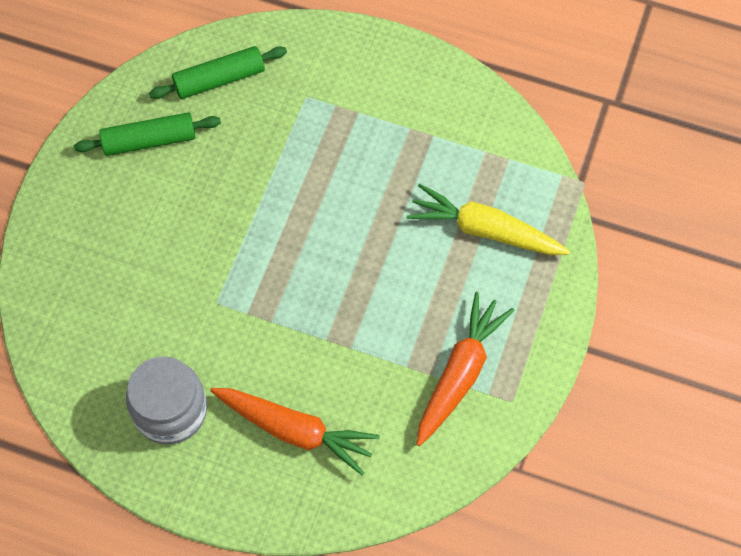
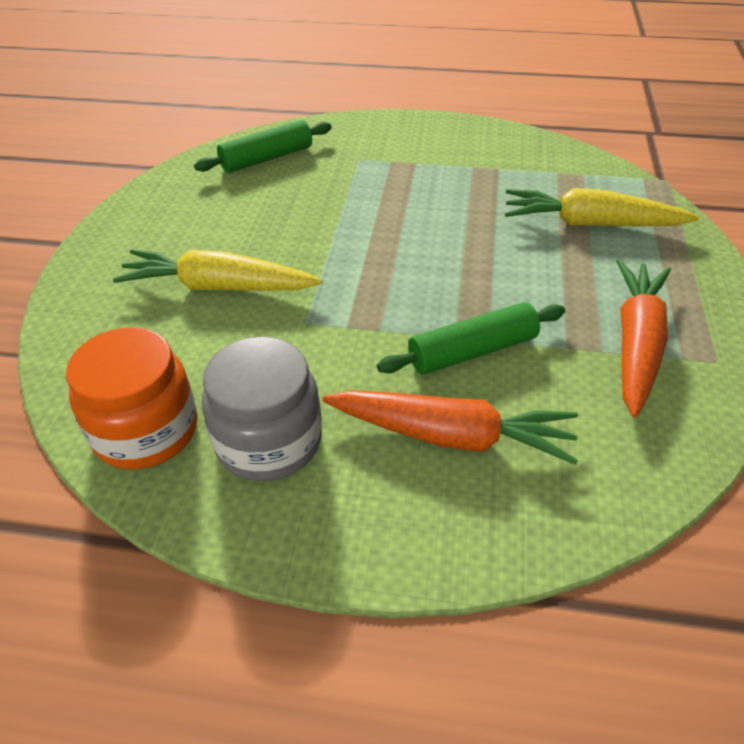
camera: 10 degrees left, 20 degrees down
(88, 385) = (146, 430): none -> orange jar
(149, 140) = (199, 205): green rolling pin -> green rolling pin (472, 351)
(154, 250) = (218, 287): none -> yellow carrot

